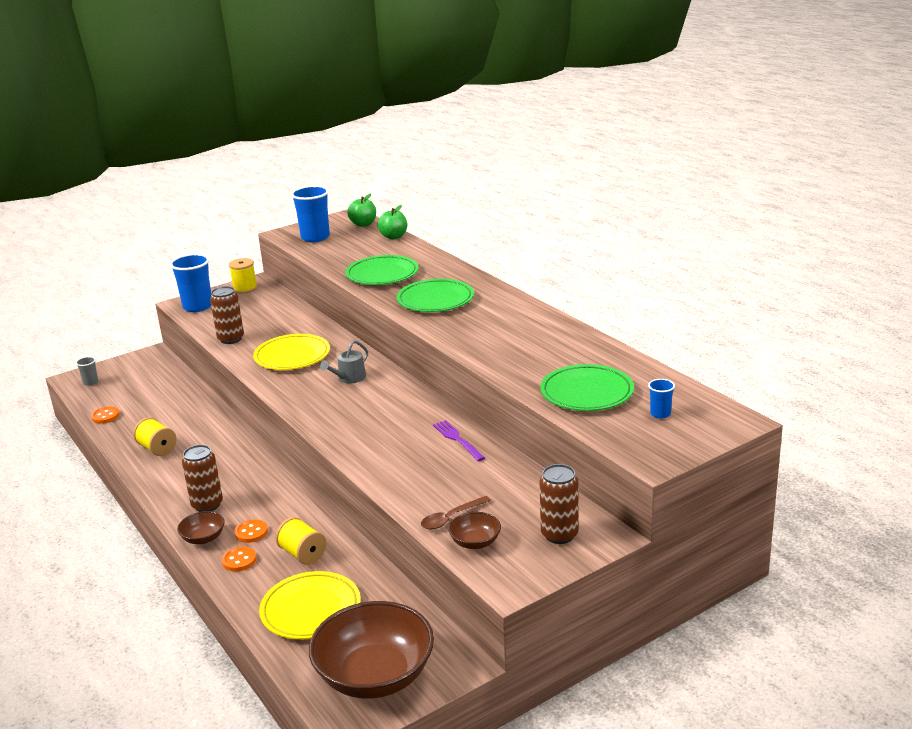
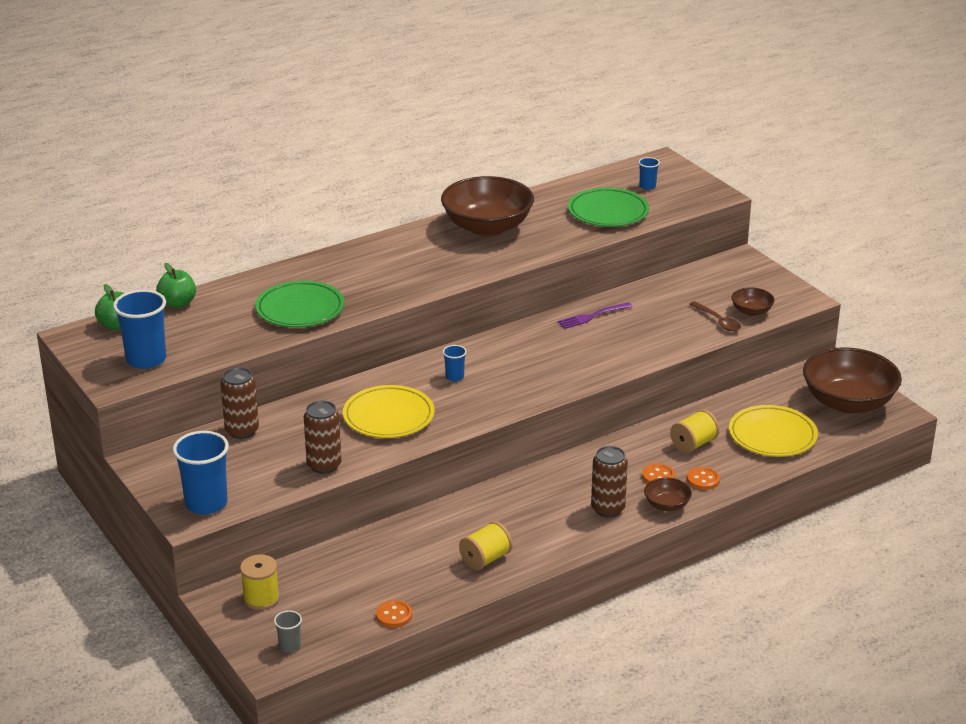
camera: 90 degrees left, 5 degrees up
(245, 288) = (161, 468): yellow spool -> yellow spool (261, 598)
(349, 378) = (454, 377): grey watering can -> blue cup
(435, 300) = (387, 277): green plate -> none
(538, 334) = (487, 227): none -> brown bowl
(559, 535) = (740, 276): brown can -> brown can (242, 431)

